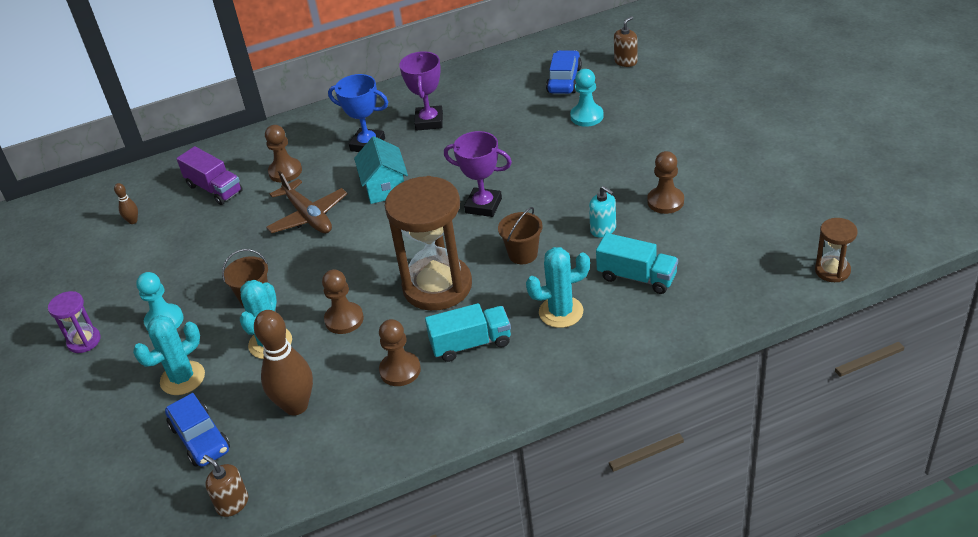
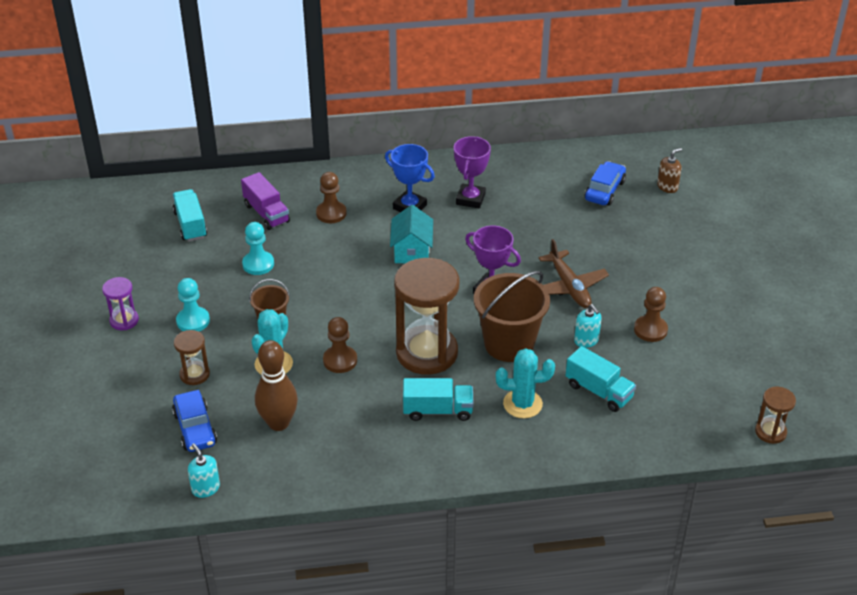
camera: 10 degrees right, 0 degrees up
(133, 221) = (190, 225): brown bowling pin -> turquoise truck
(182, 378) = (194, 374): turquoise cactus -> brown hourglass
(232, 503) = (205, 488): brown soap dispenser -> turquoise soap dispenser
(308, 216) = (338, 260): brown plane -> brown plane (569, 287)
(400, 370) = (372, 417): brown pawn -> none
(523, 254) = (509, 344): brown bucket -> brown bucket, size x1.89
(587, 116) = (611, 231): turquoise pawn -> turquoise pawn (258, 264)

